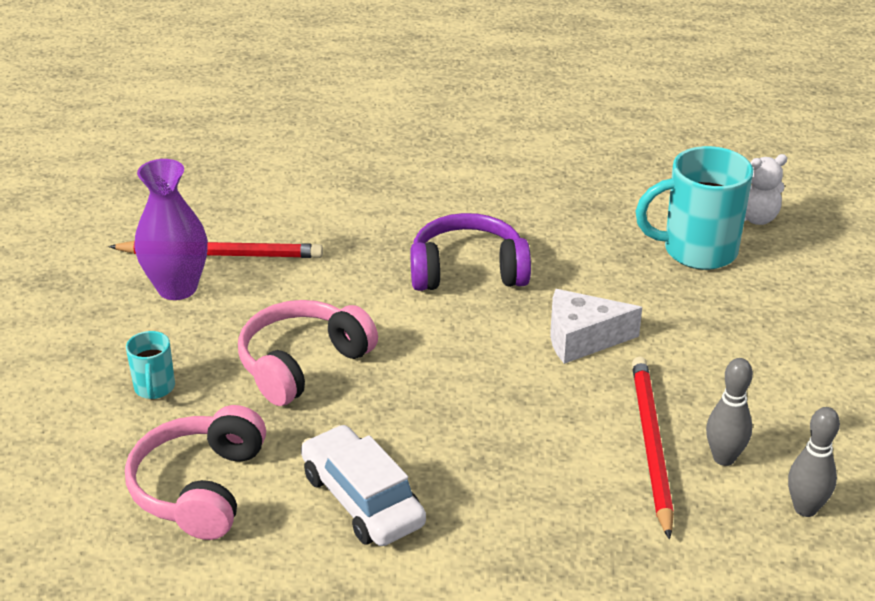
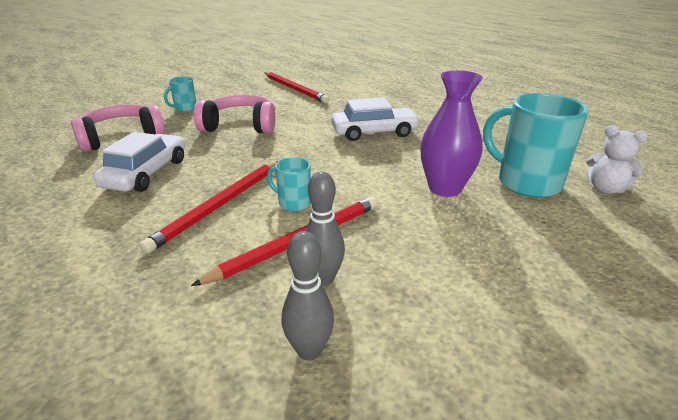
camera: 50 degrees right, 5 degrees down
(177, 288) = (259, 91): purple vase -> purple vase (445, 188)
(467, 271) = (374, 132): purple headphones -> white car
(520, 469) = (219, 206): none -> red pencil
(573, 415) = (293, 203): none -> turquoise mug
(582, 339) = (370, 180): white cheese -> none

